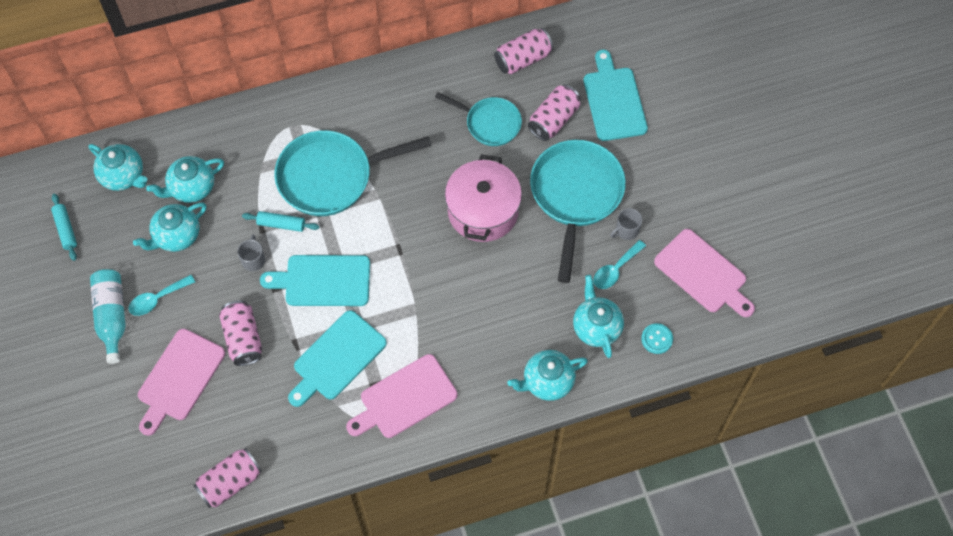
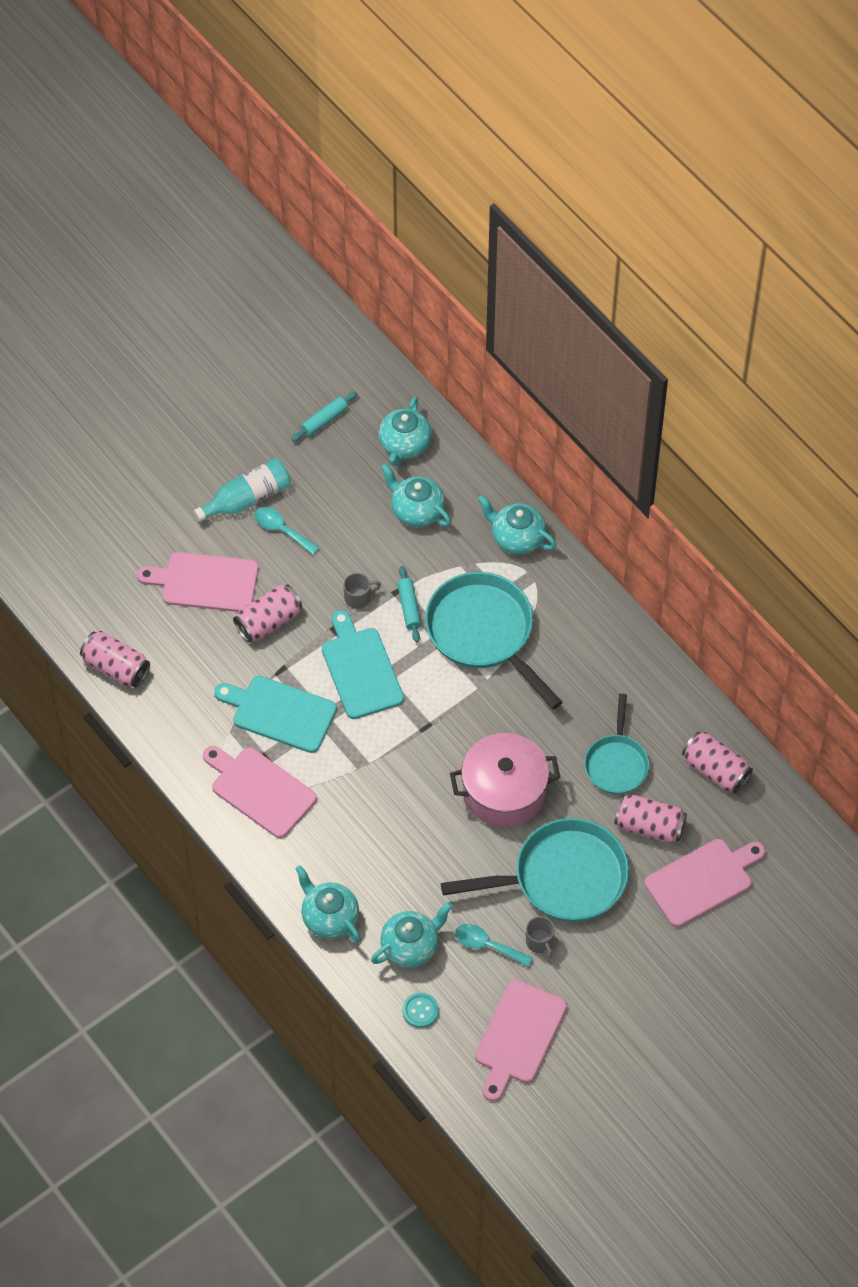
camera: 70 degrees right, 5 degrees down
(176, 236) = (357, 519): turquoise teapot -> turquoise teapot (517, 538)
(614, 100) = (702, 880): turquoise cutting board -> pink cutting board
(626, 230) = (540, 942): grey mug -> grey mug turned 150 degrees counterclockwise

